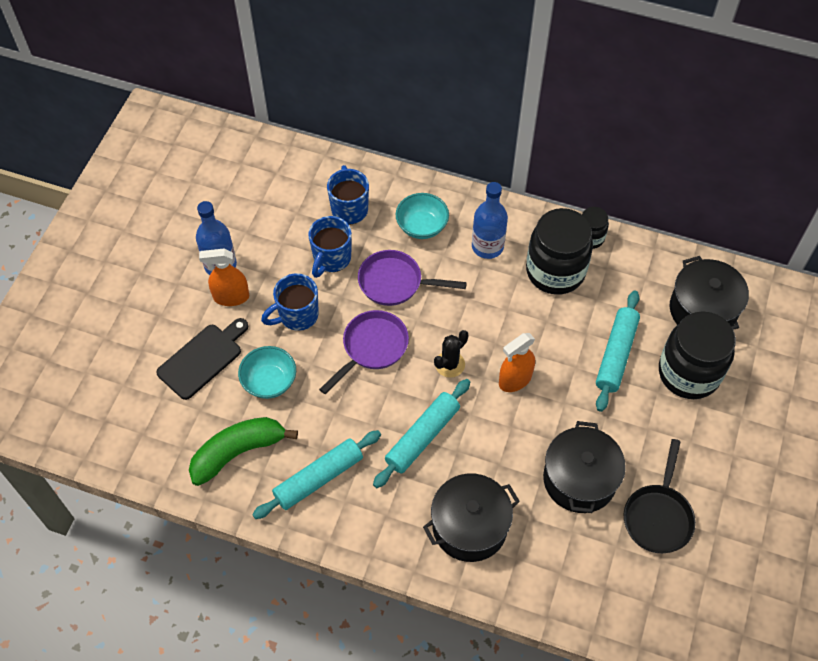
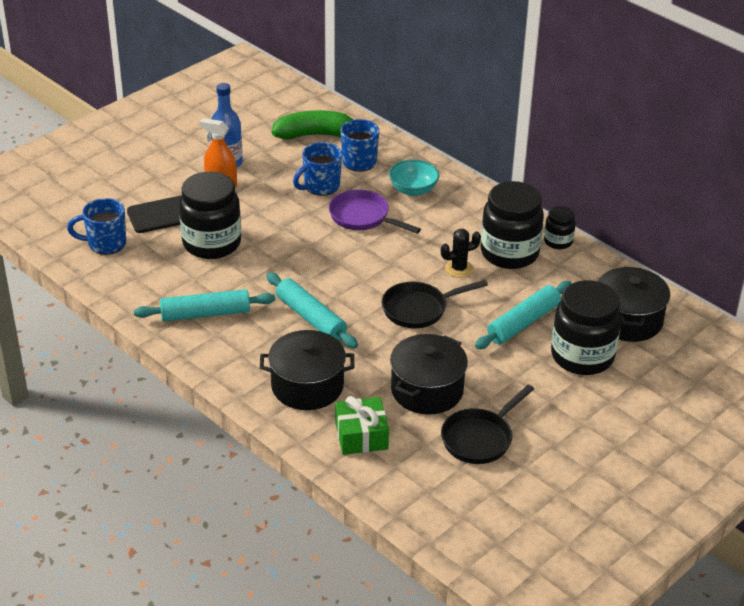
camera: 25 degrees right, 20 degrees down
(238, 452) = (153, 277): green banana -> green banana (315, 135)
(269, 381) = (212, 243): turquoise bowl -> black jar
(297, 315) = (265, 212): blue mug -> blue mug (105, 244)
(372, 348) = (311, 250): purple pan -> none
(422, 437) = (311, 318): turquoise rolling pin -> turquoise rolling pin turned 75 degrees clockwise
(450, 364) = (370, 281): black cactus -> black cactus (459, 269)
(487, 246) = (461, 219): blue bottle -> none
(515, 380) = (419, 309): orange spray bottle -> black pan
(554, 564) = (361, 435): none -> green gift

